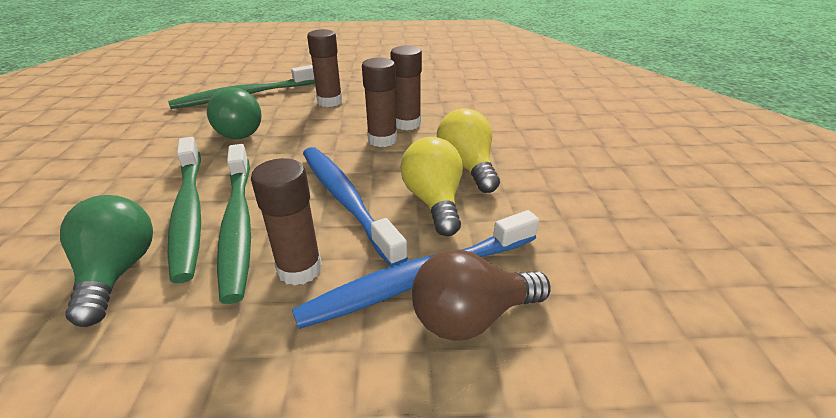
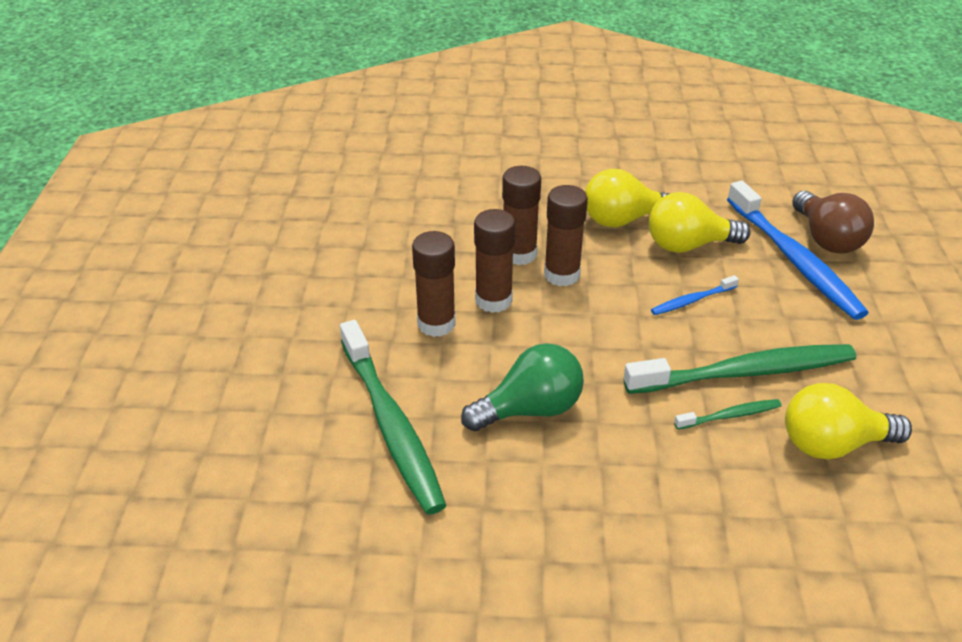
camera: 85 degrees left, 5 degrees up
(118, 272) = (832, 444): green light bulb -> yellow light bulb
(189, 212) = (730, 416): green toothbrush -> green toothbrush, size x0.45
(299, 269) = (799, 324): brown glue stick -> brown glue stick (493, 300)
(345, 200) = (692, 300): blue toothbrush -> blue toothbrush, size x0.45

